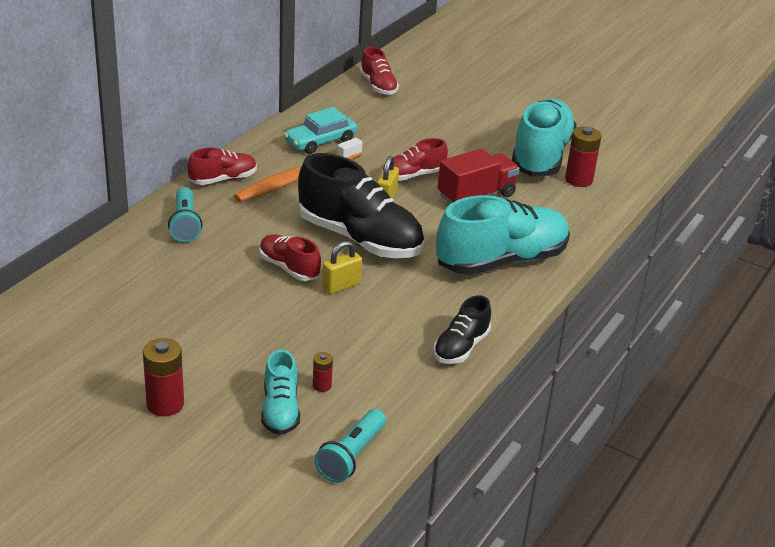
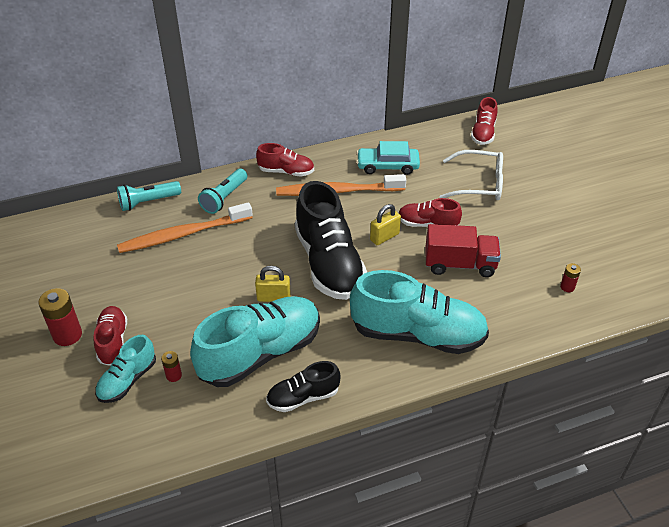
camera: 40 degrees right, 10 degrees up
(180, 271) = (183, 234): none -> orange toothbrush
(289, 268) = (254, 265): red shoe -> red shoe (113, 341)
(351, 456) = (131, 446): turquoise flashlight -> turquoise flashlight (148, 202)
(420, 128) = (478, 184): none -> white glasses
(541, 156) = (556, 250): turquoise shoe -> turquoise shoe (260, 353)
(578, 180) = (567, 287): red battery -> red battery, size x0.53

